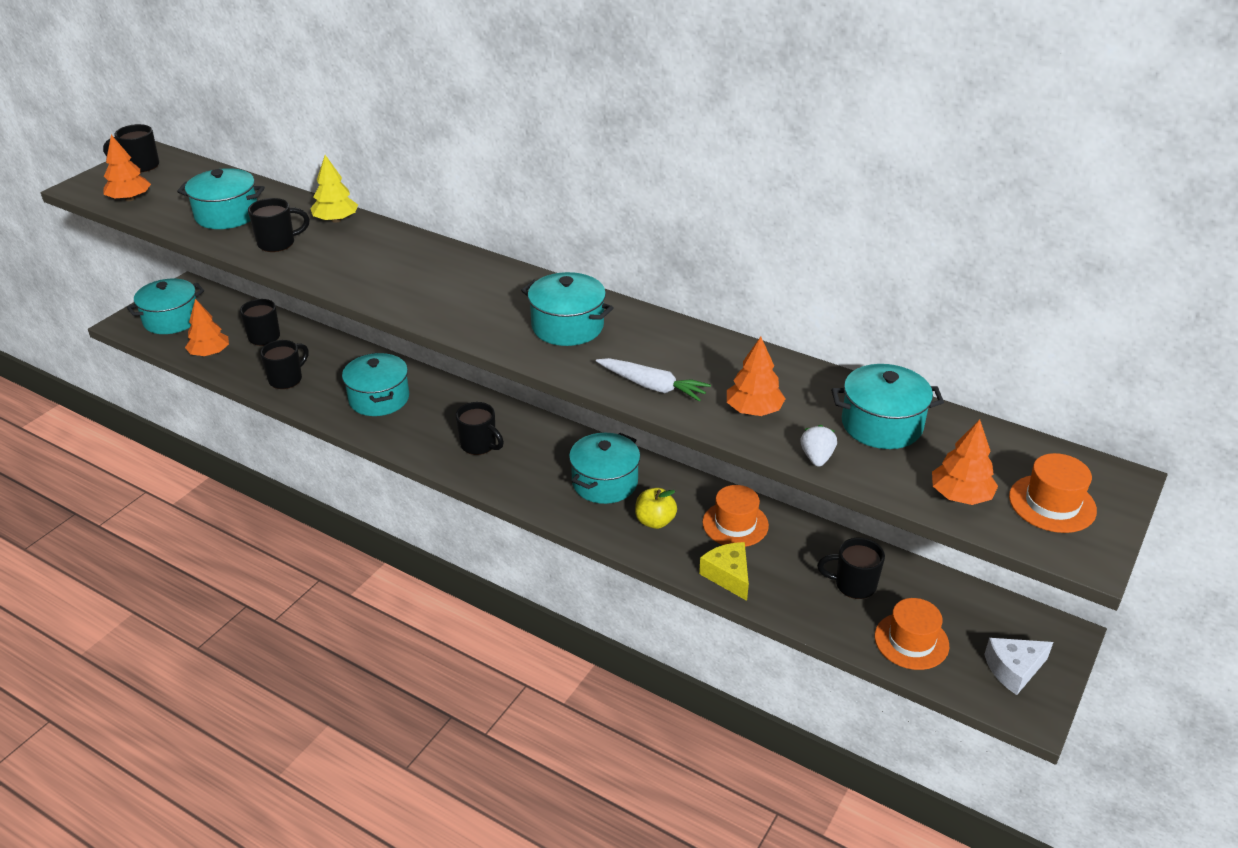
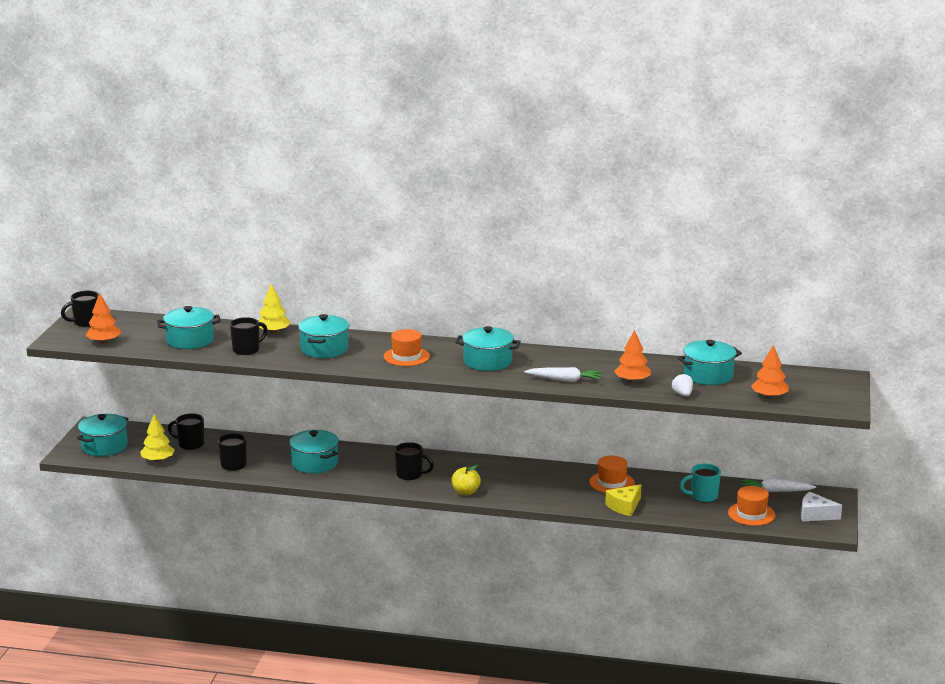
camera: 20 degrees left, 15 degrees down
(210, 353) = (158, 460): orange tree -> yellow tree
(605, 482) = (512, 478): turquoise pot -> turquoise pot (324, 349)
(655, 521) = (559, 490): yellow apple -> yellow apple (466, 492)
(728, 576) = (624, 506): yellow cheese -> yellow cheese turned 90 degrees counterclockwise
(853, 585) = (703, 497): black mug -> turquoise mug
(970, 602) = (775, 491): none -> white carrot
(1013, 669) = (815, 515): white cheese -> white cheese turned 60 degrees clockwise
(1052, 503) = (817, 392): orange hat -> orange hat (406, 356)

